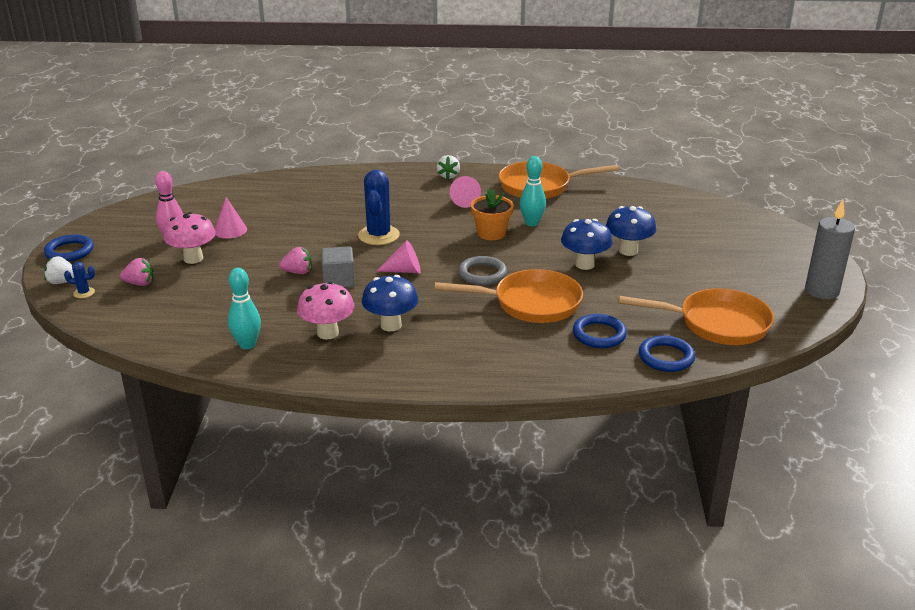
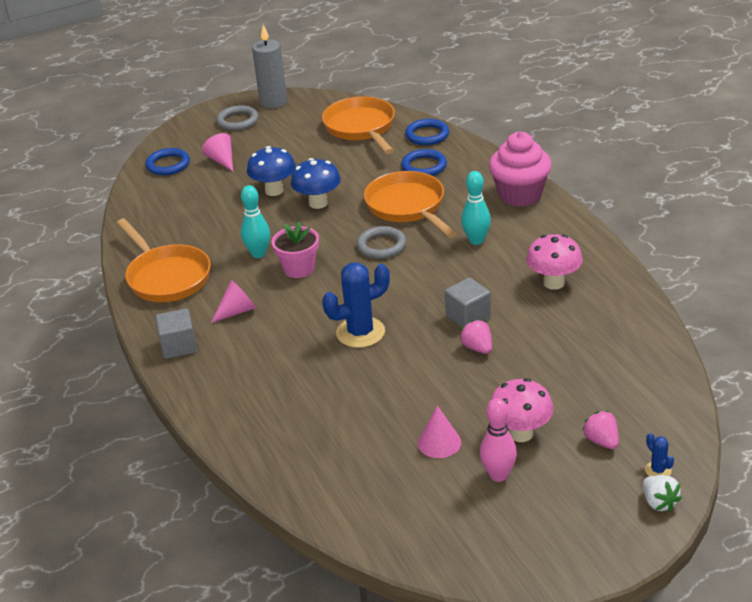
camera: 115 degrees left, 5 degrees up
(69, 251) = (603, 546): blue ring -> blue ring (168, 165)
(247, 344) = (615, 315): turquoise bowling pin -> turquoise bowling pin (476, 240)
(391, 325) = (508, 258): blue mushroom -> none
(404, 270) = (415, 288): pink cone -> pink cone (221, 160)
(448, 176) = (179, 346): white strawberry -> grey cube
(485, 369) = (520, 195): none -> pink cupcake
(491, 233) = (299, 268): orange flower pot -> pink flower pot
(789, 264) = (238, 121): none -> grey ring

